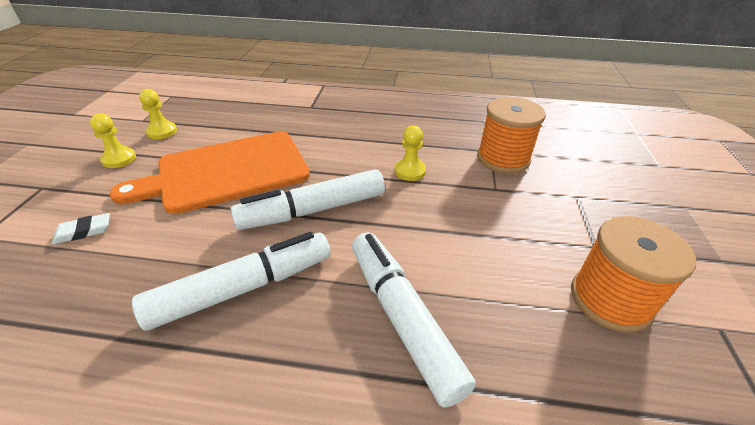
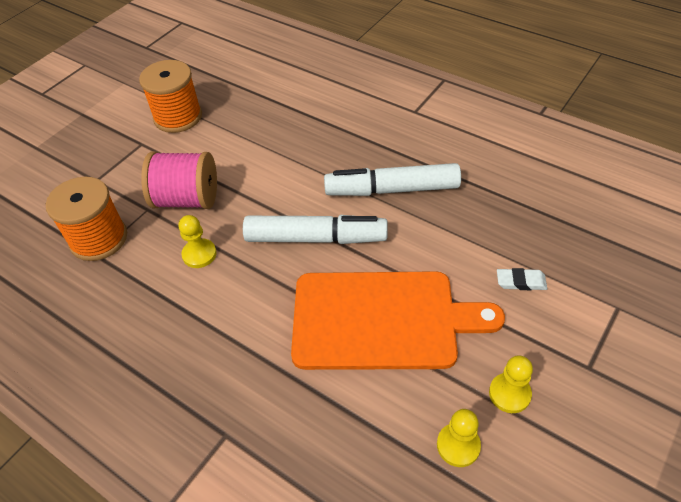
camera: 150 degrees left, 10 degrees up
(402, 318) = (302, 143): white marker -> none
(470, 206) = (187, 199): none -> pink spool

